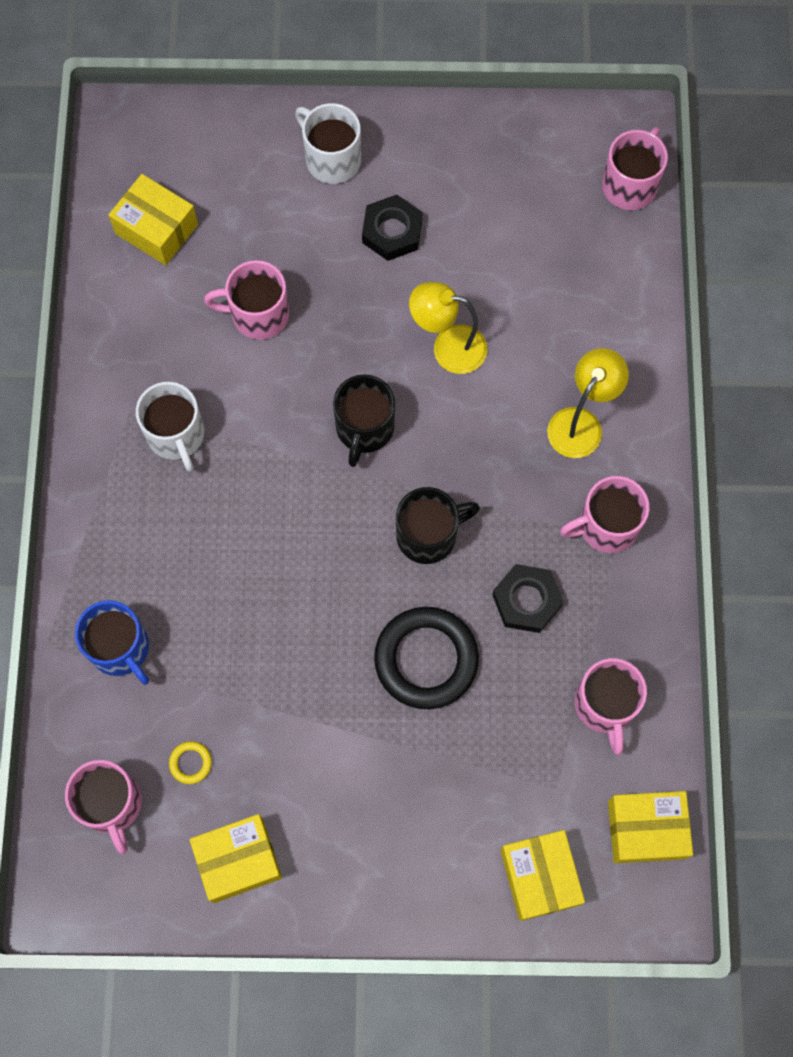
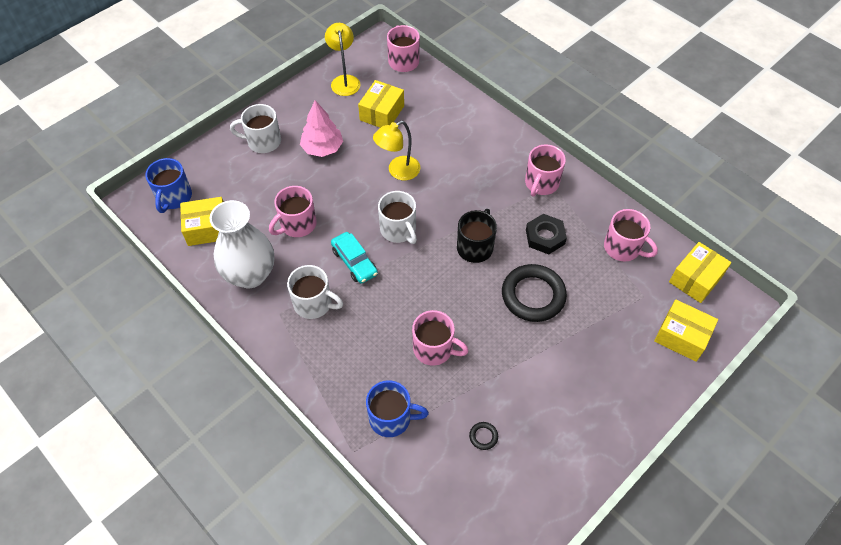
camera: 45 degrees left, 15 degrees down
(111, 804) = (468, 493): pink mug -> pink mug (434, 349)
(145, 334) = (250, 274): none -> white vase
(159, 152) = (174, 197): none -> blue mug
(190, 763) = (483, 436): yellow ring -> black ring
(238, 860) = (555, 457): yellow box -> yellow box (382, 113)
(272, 424) = (354, 262): none -> turquoise car
(364, 429) = (398, 230): black mug -> white mug
(392, 231) = (322, 148): black nut -> pink tree
(581, 423) = (486, 155): yellow lamp -> yellow lamp (344, 81)

